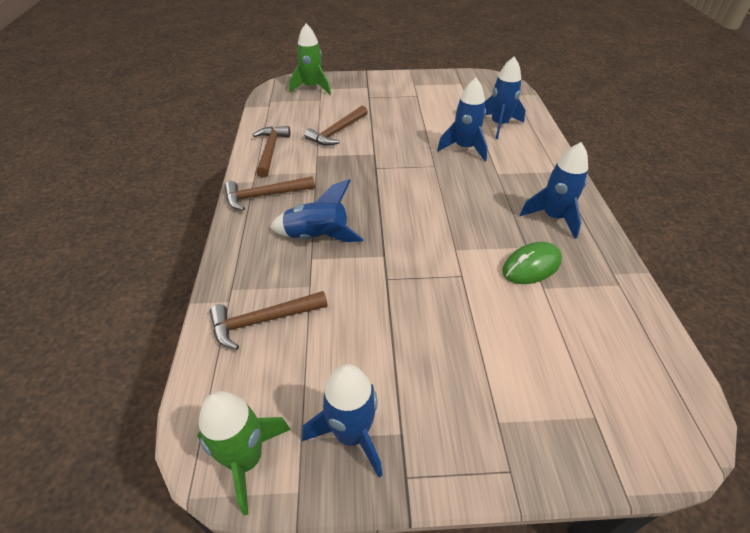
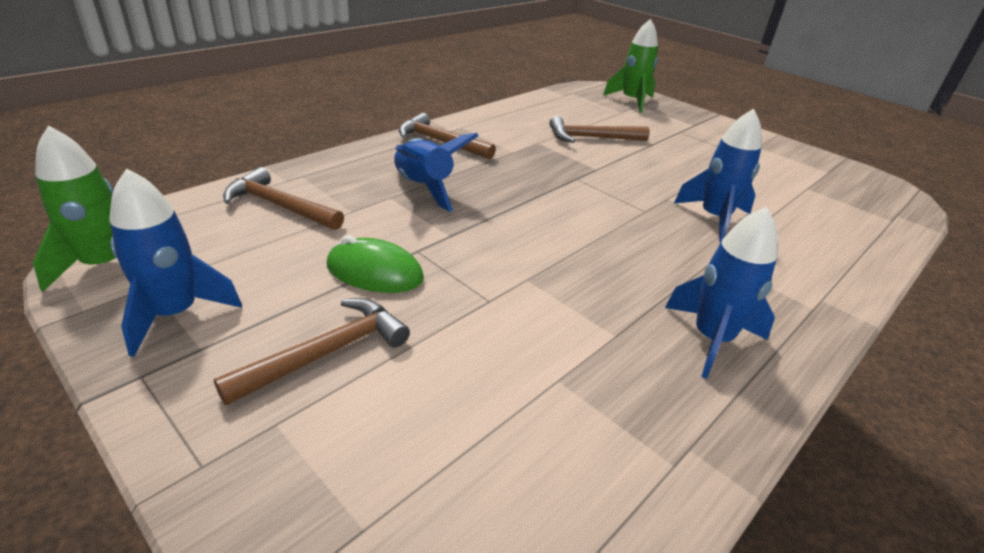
camera: 45 degrees right, 10 degrees down
(271, 151) = (505, 120): brown hammer -> brown hammer (327, 353)
(499, 125) = (809, 226): blue rocket -> none
(531, 266) = (584, 353): green mouse -> green mouse (374, 272)

